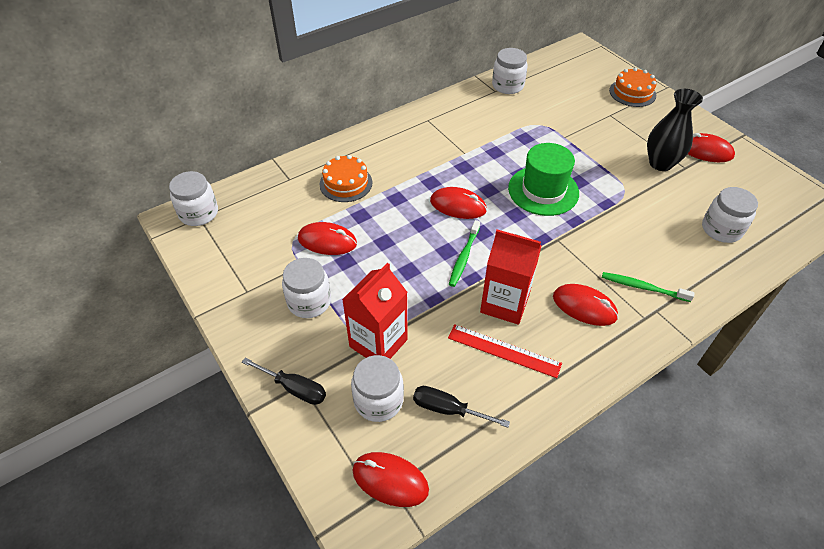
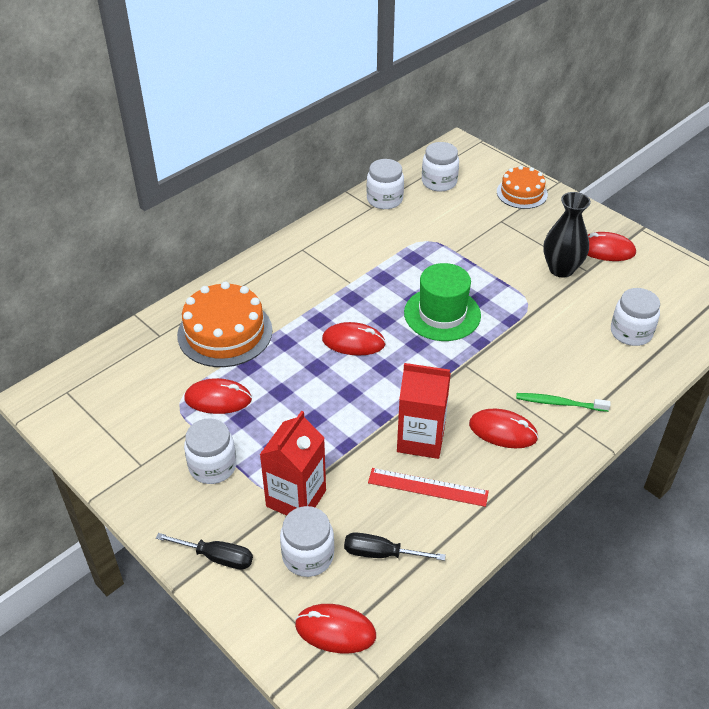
camera: 10 degrees left, 5 degrees down
(199, 213) = (65, 387): white jar -> white jar (439, 182)
(346, 183) = (225, 332): orange cake -> orange cake, size x1.59
(464, 257) = (369, 396): green toothbrush -> none

